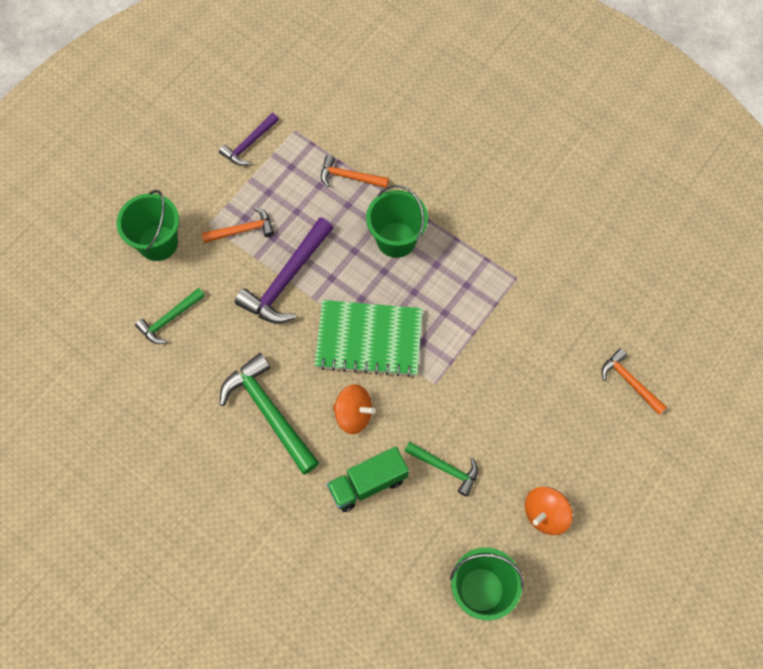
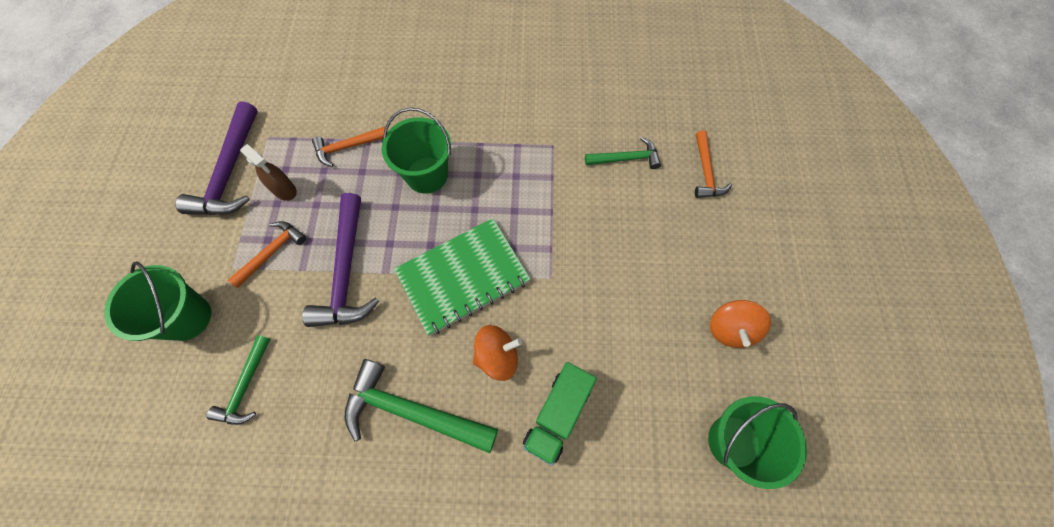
camera: 35 degrees left, 0 degrees up
(249, 144) = (230, 172): purple hammer -> purple hammer, size x1.71
(280, 185) = (284, 190): none -> brown spray bottle
(445, 468) = (616, 348): green hammer -> green hammer (626, 158)
(630, 382) = (706, 172): orange hammer -> orange hammer turned 105 degrees counterclockwise

